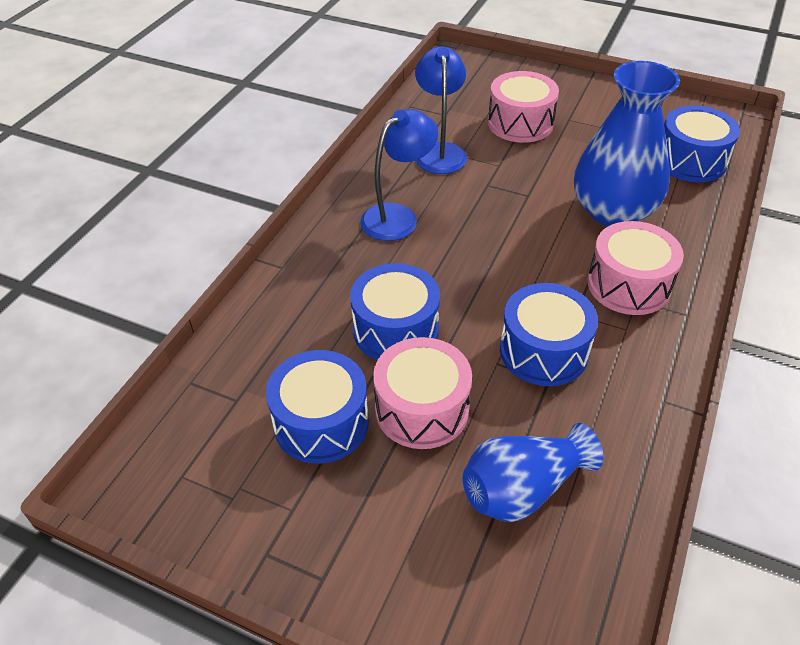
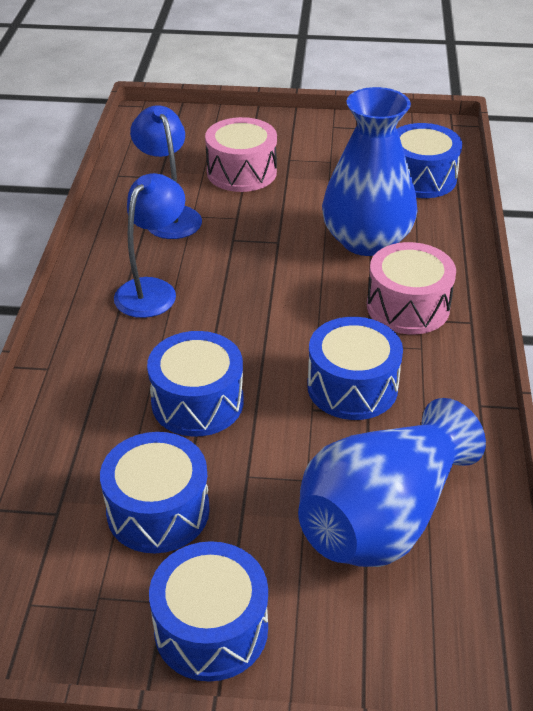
camera: 20 degrees left, 5 degrees down
(322, 549) = (211, 629): none -> blue drum
(422, 409) = (256, 471): pink drum -> none
(523, 489) = (383, 518): blue vase -> blue vase, size x1.52

